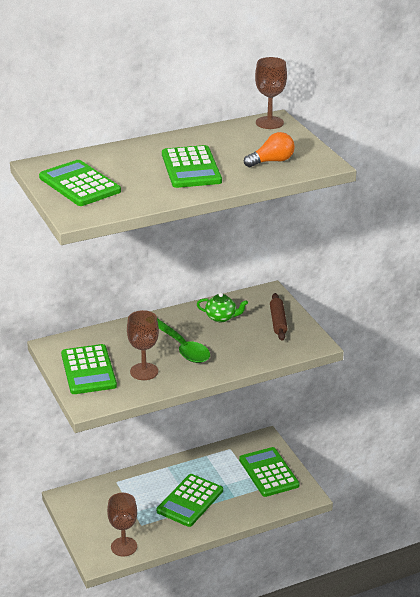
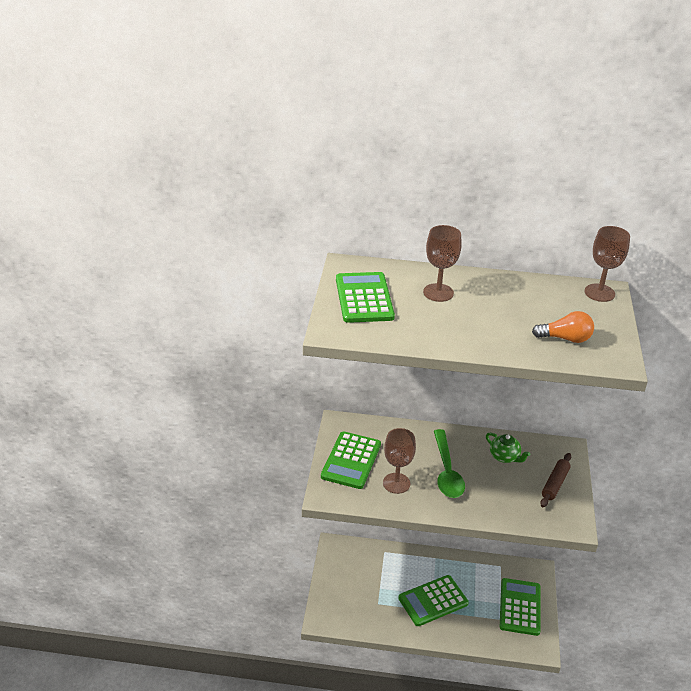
camera: 30 degrees right, 5 degrees up
(124, 547) = (350, 617): brown goblet -> brown goblet (438, 292)
(191, 168) = (480, 317): green calculator -> none

